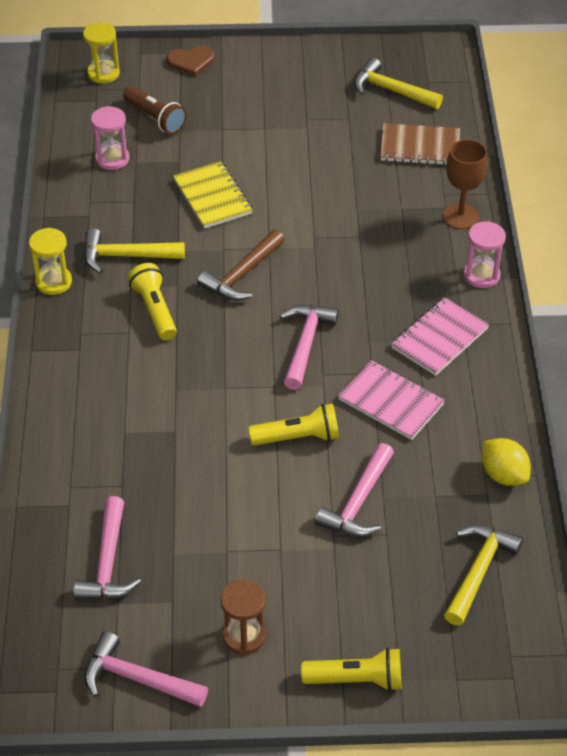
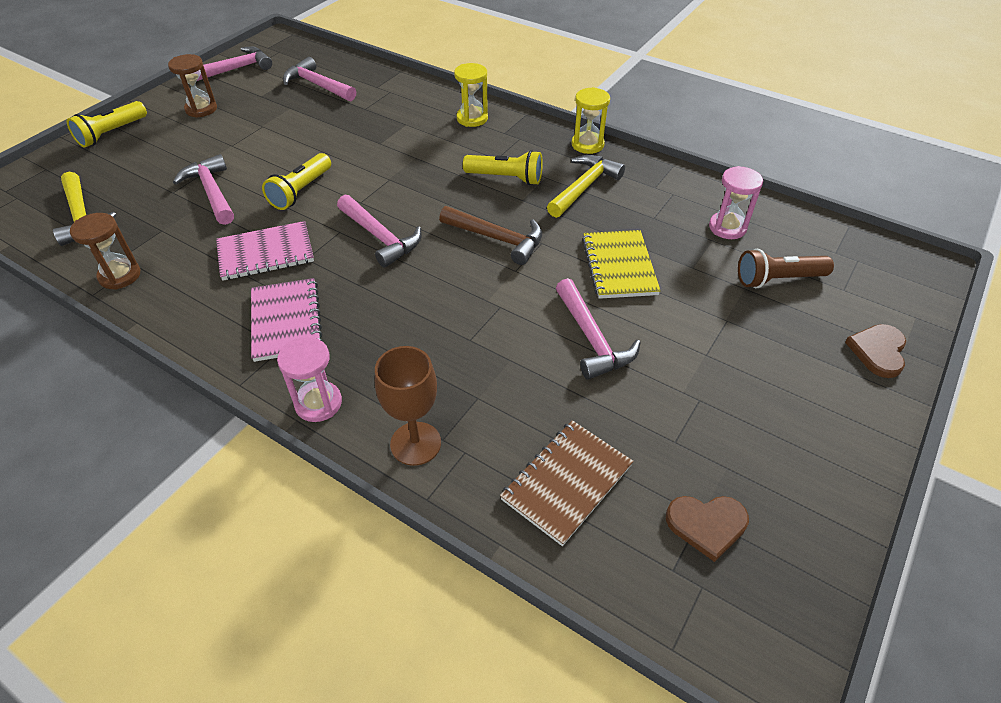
camera: 125 degrees right, 0 degrees up
(103, 73) = (885, 274): yellow hourglass -> yellow hourglass (472, 118)
(212, 197) = (619, 266): yellow notebook -> yellow notebook turned 75 degrees clockwise
(242, 275) = (497, 239): brown hammer -> brown hammer turned 135 degrees clockwise
(300, 181) = (592, 339): none -> pink hammer
(391, 90) = (707, 525): yellow hammer -> brown heart
(503, 475) = (120, 276): yellow lemon -> brown hourglass

